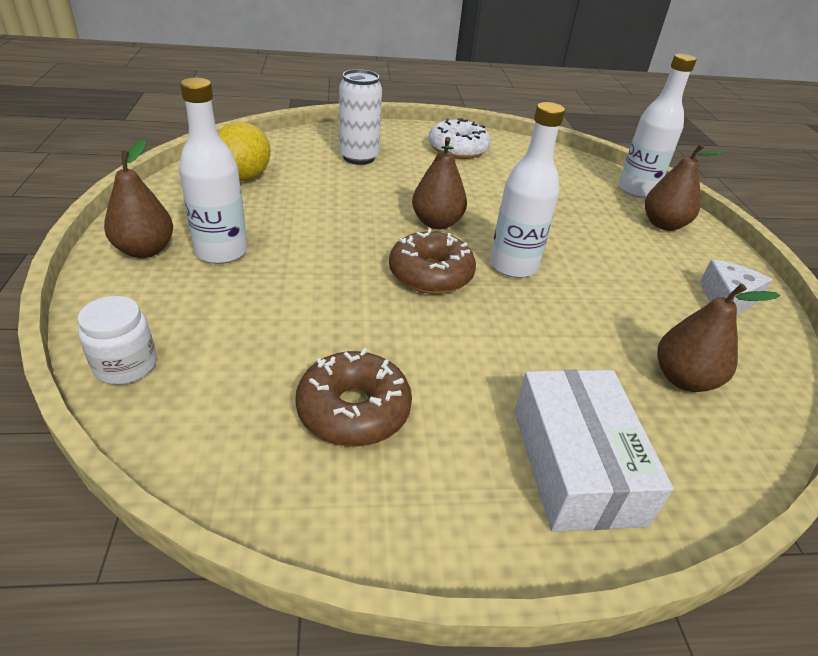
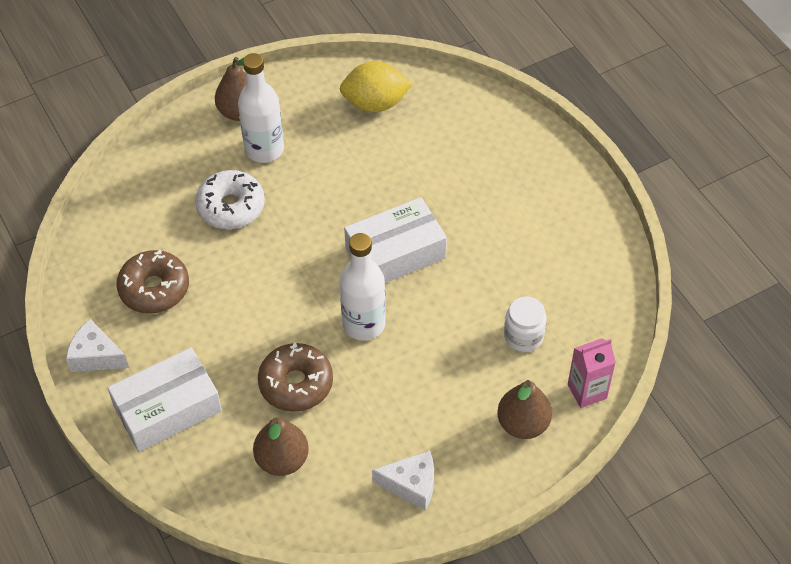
camera: 70 degrees right, 15 degrees up
(126, 365) = (133, 172): white jar -> white jar (523, 336)
(359, 157) = (473, 156): white can -> none
(430, 274) = (316, 276): brown donut -> brown donut (296, 383)
(436, 223) = (395, 253): brown pear -> white box
(439, 525) = (96, 356): none -> white cheese
(458, 149) = (558, 219): white donut -> white donut (231, 207)
(636, 190) = (587, 391): white bottle -> pink carton

